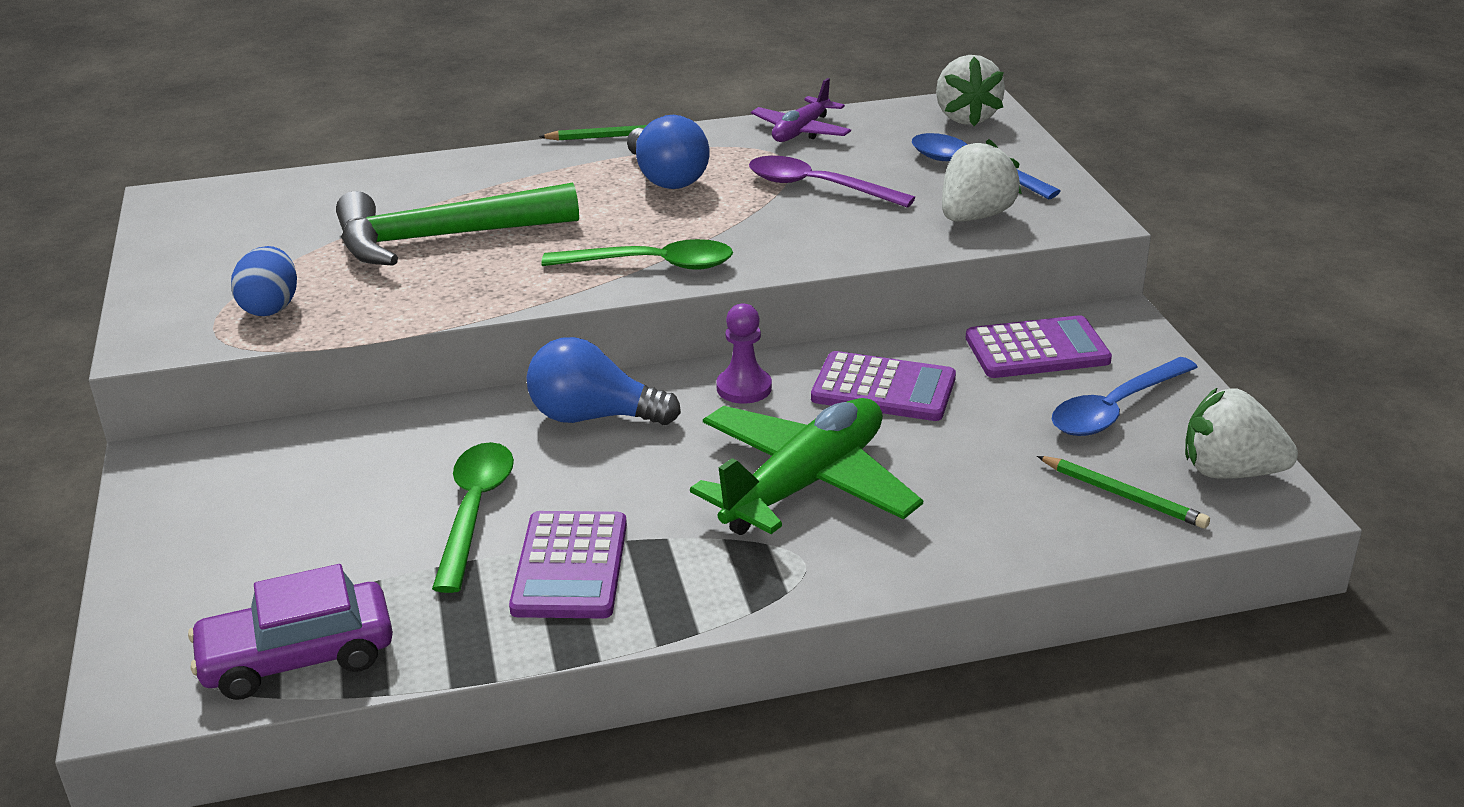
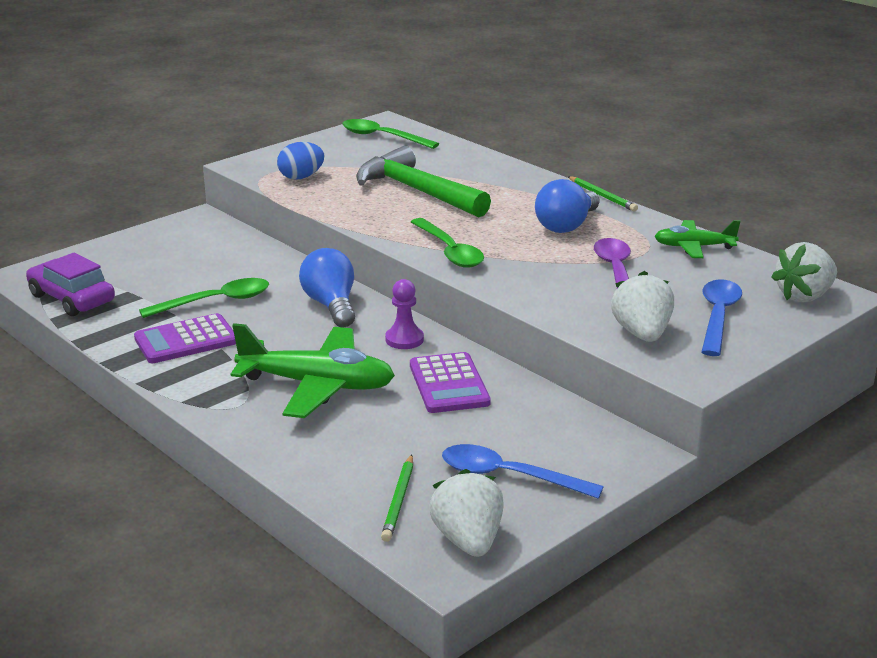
camera: 60 degrees right, 5 degrees down
(220, 214) = (382, 137): none -> green spoon
(801, 131) = (694, 247): purple plane -> green plane
(975, 216) = (642, 334): white strawberry -> white strawberry turned 105 degrees counterclockwise
(1037, 349) = (559, 428): purple calculator -> none

